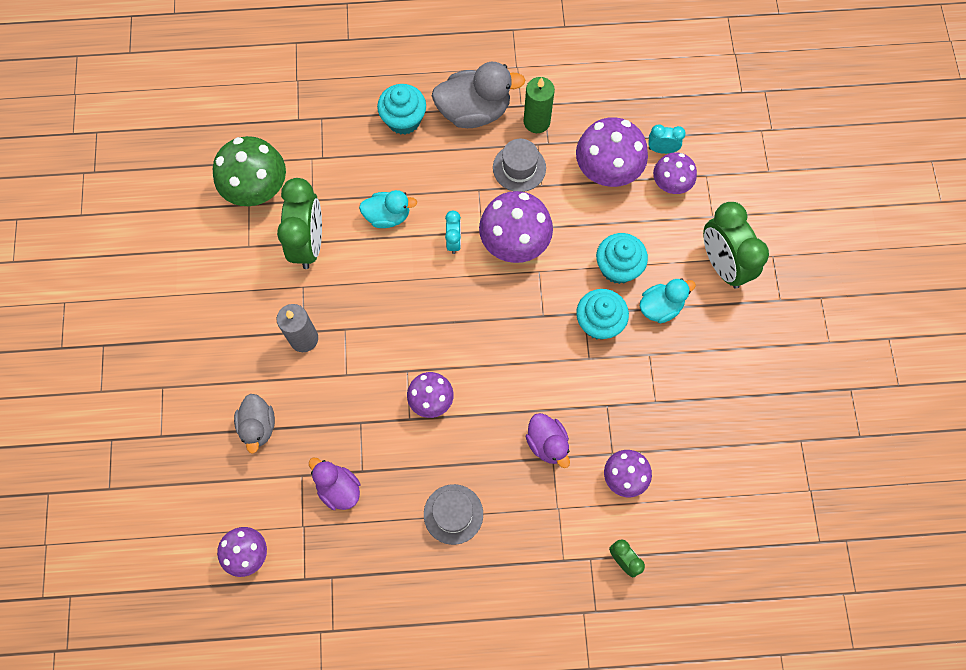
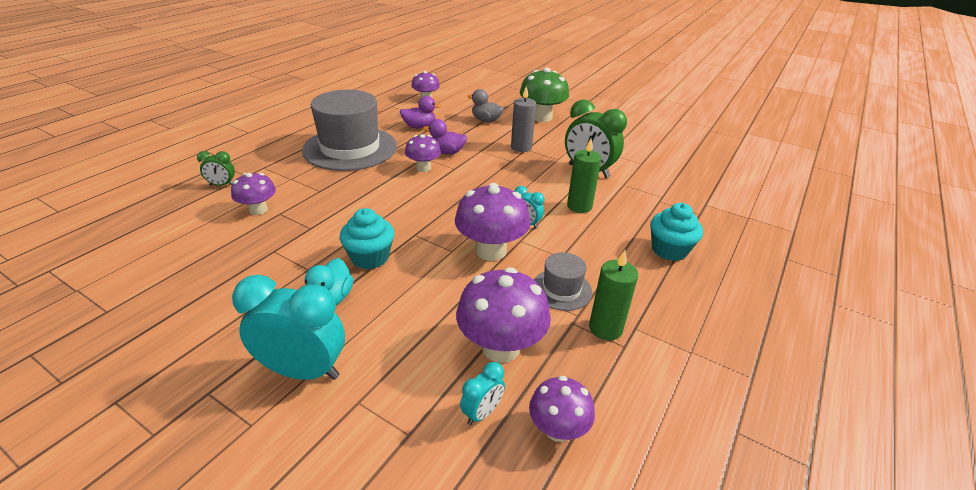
camera: 125 degrees right, 35 degrees down
(257, 189) = (651, 169): green mushroom -> green mushroom (541, 117)
(388, 216) = (579, 206): turquoise duck -> green candle
(453, 514) = (350, 148): grey hat -> grey hat, size x2.17
(474, 111) = (650, 293): grey duck -> none
(547, 443) = (330, 193): purple duck -> purple duck (447, 152)
(618, 267) = (398, 295): turquoise cupcake -> none
(670, 184) = (433, 390): purple mushroom -> purple mushroom (558, 429)
(722, 264) = (303, 371): green clock -> turquoise clock

